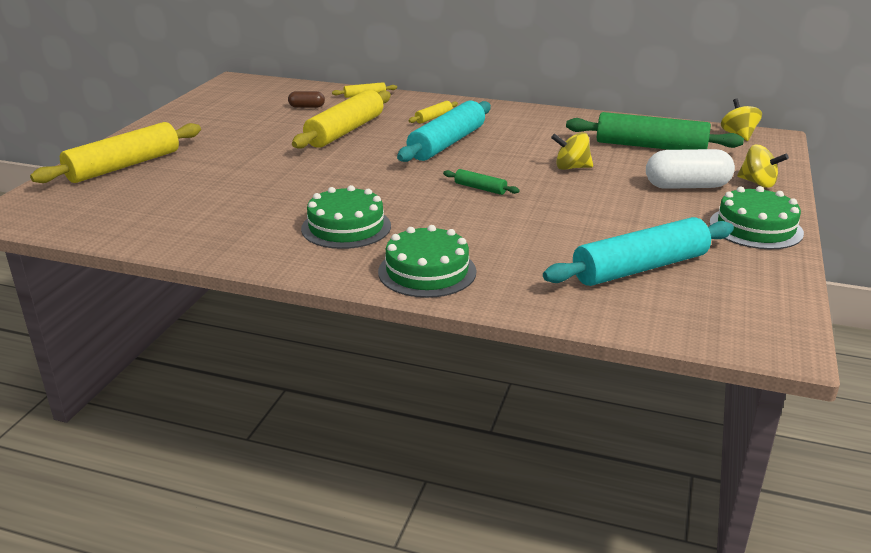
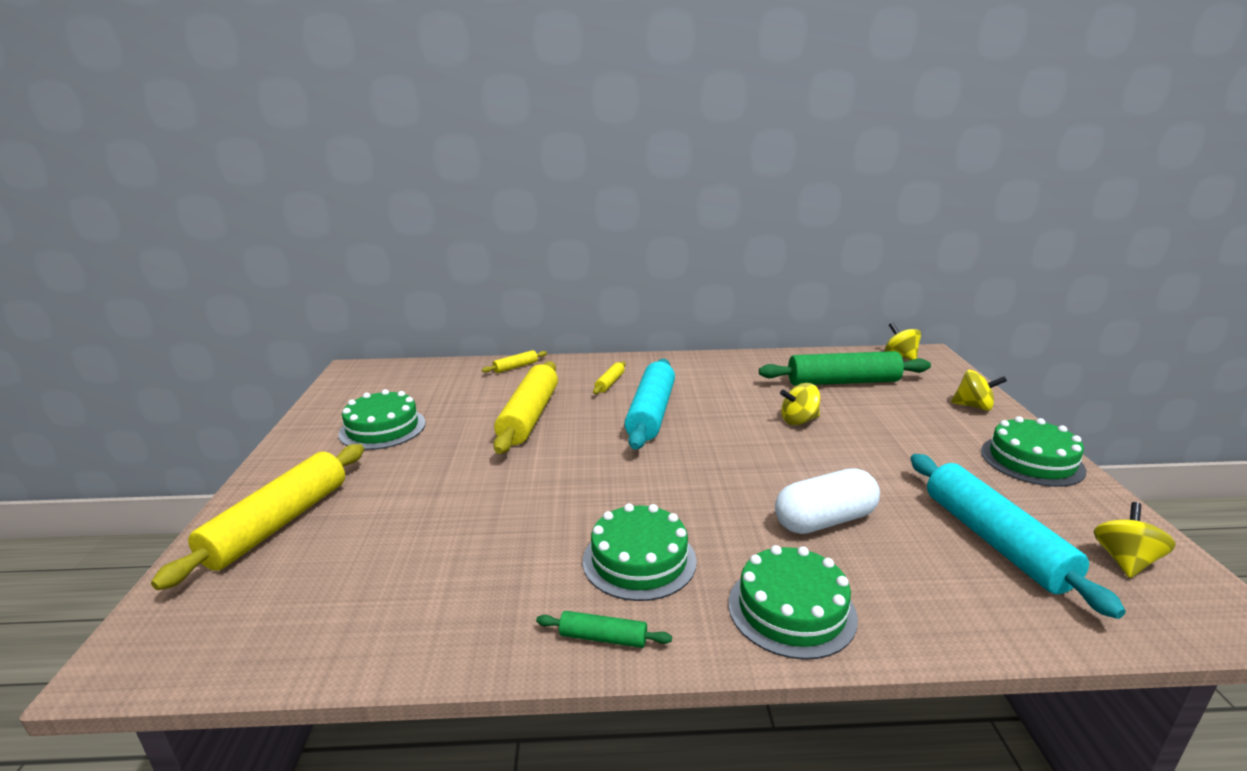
camera: 20 degrees left, 5 degrees down
(229, 122) = (382, 428): none -> green cake
(306, 107) = (462, 392): brown capsule -> none
(480, 188) = (737, 466): green rolling pin -> green rolling pin (603, 637)
(640, 268) = (994, 541): turquoise rolling pin -> turquoise rolling pin turned 60 degrees counterclockwise
(687, 186) = (922, 422): white capsule -> white capsule (825, 521)
(738, 299) = (1125, 561): none -> yellow spinning top

